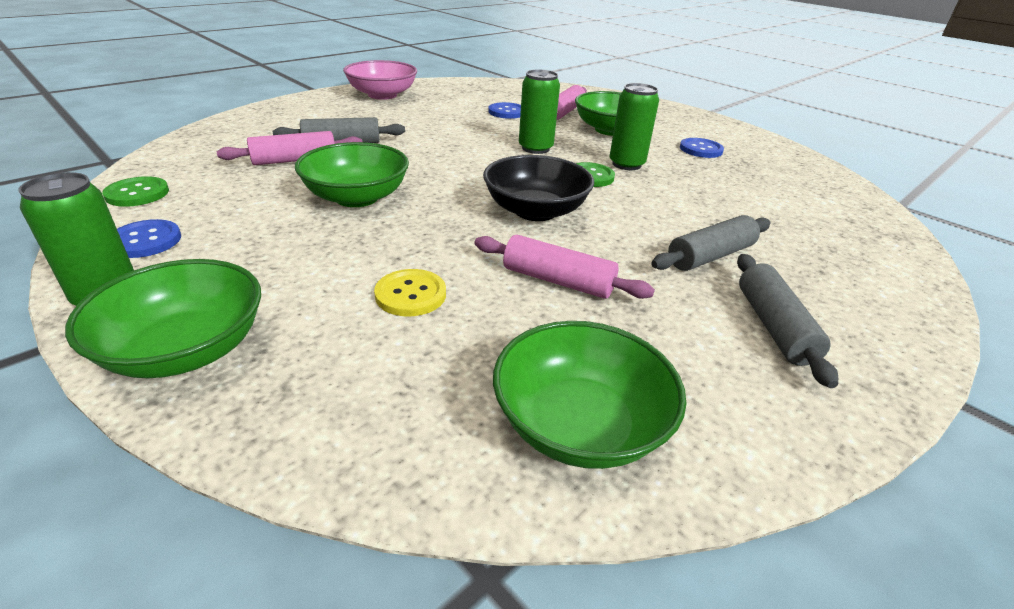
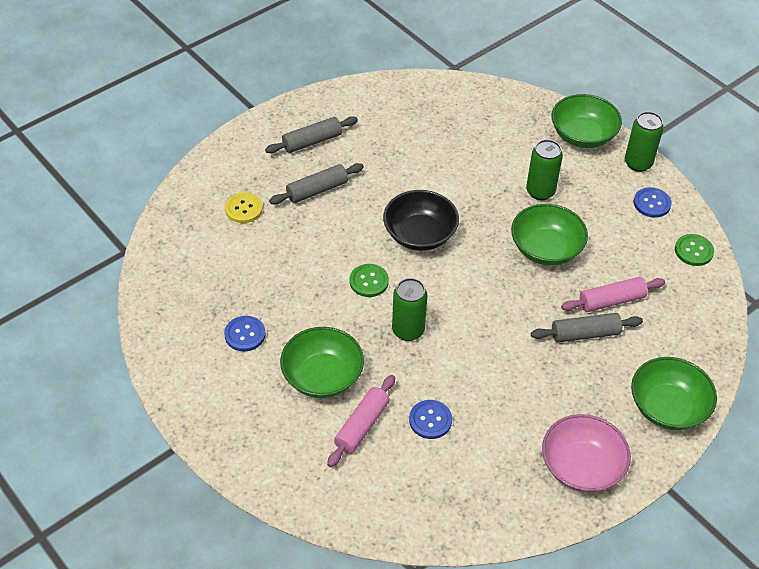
camera: 175 degrees left, 15 degrees up
(410, 294) = (493, 163): yellow button -> yellow button (243, 209)
(558, 280) = (415, 172): pink rolling pin -> none
(580, 424) = (419, 102): green bowl -> green bowl (668, 407)
(626, 164) = (330, 303): green can -> green can (540, 191)
(773, 326) = (312, 141): grey rolling pin -> grey rolling pin turned 60 degrees clockwise

